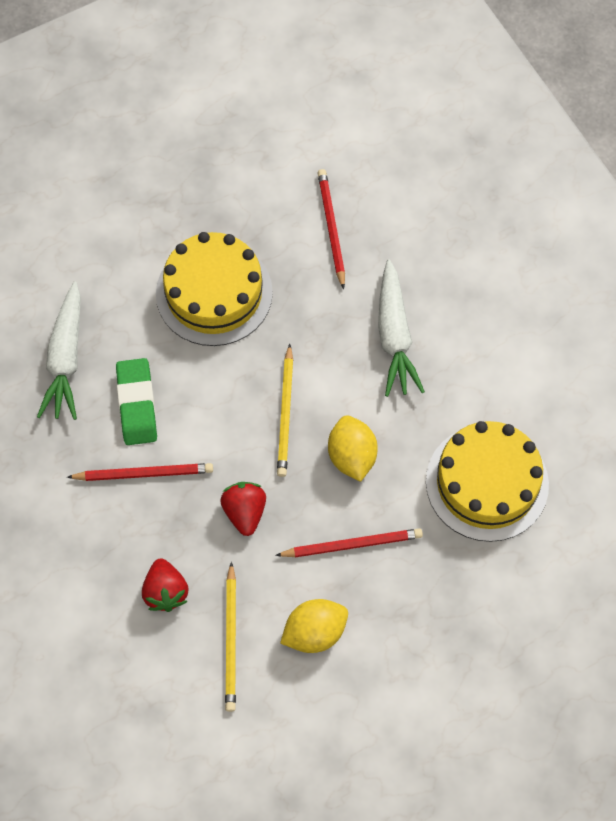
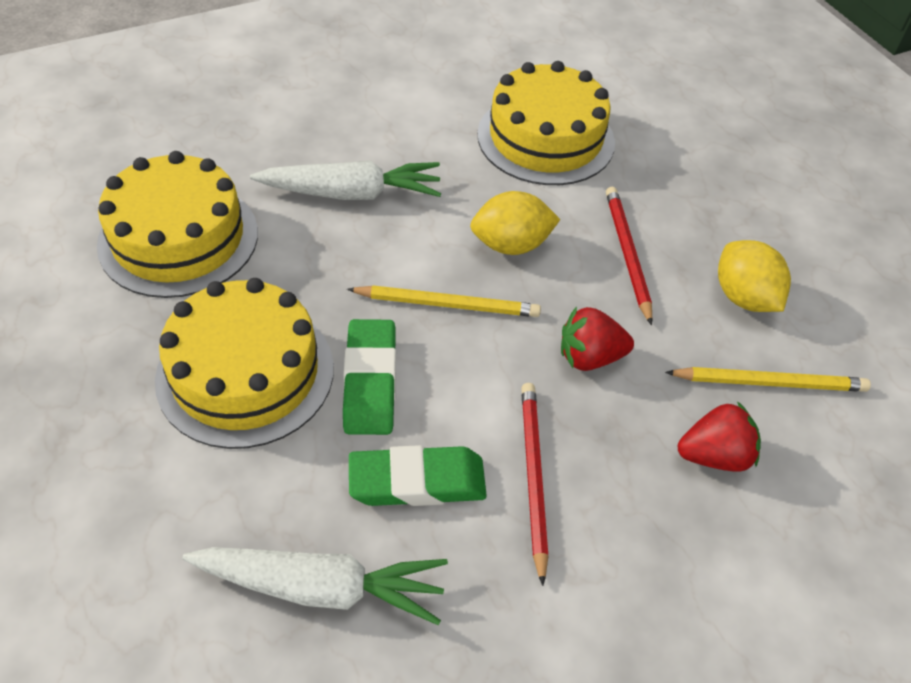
camera: 90 degrees left, 15 degrees down
(212, 369) = (370, 382): none -> green eraser
(331, 228) = (178, 238): red pencil -> yellow cake

